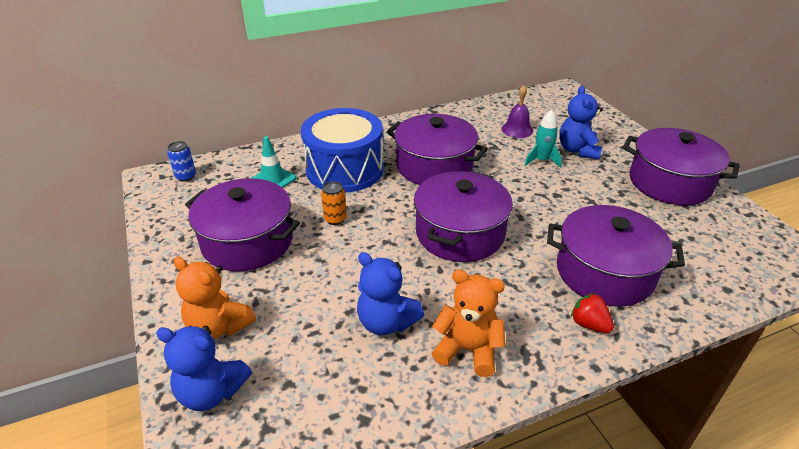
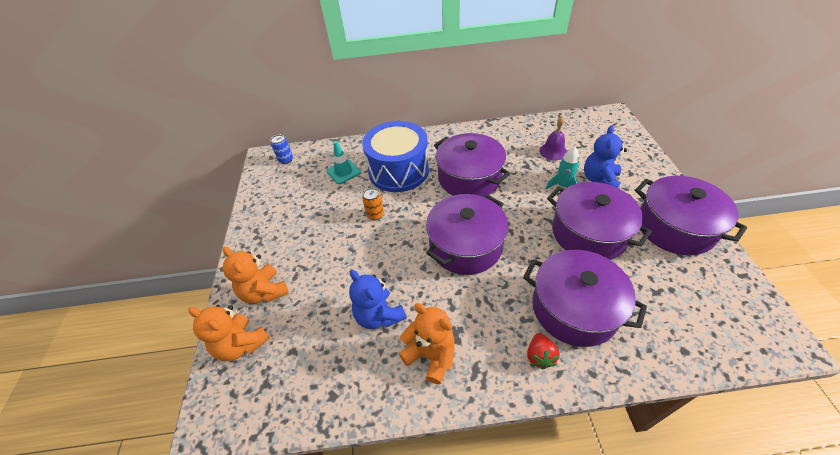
camera: 20 degrees right, 10 degrees up
(211, 392) = (241, 344): blue teddy bear -> orange teddy bear
(247, 241) = (307, 223): purple pot -> purple pot (588, 233)
(589, 324) = (539, 356): red strawberry -> red strawberry turned 150 degrees counterclockwise

